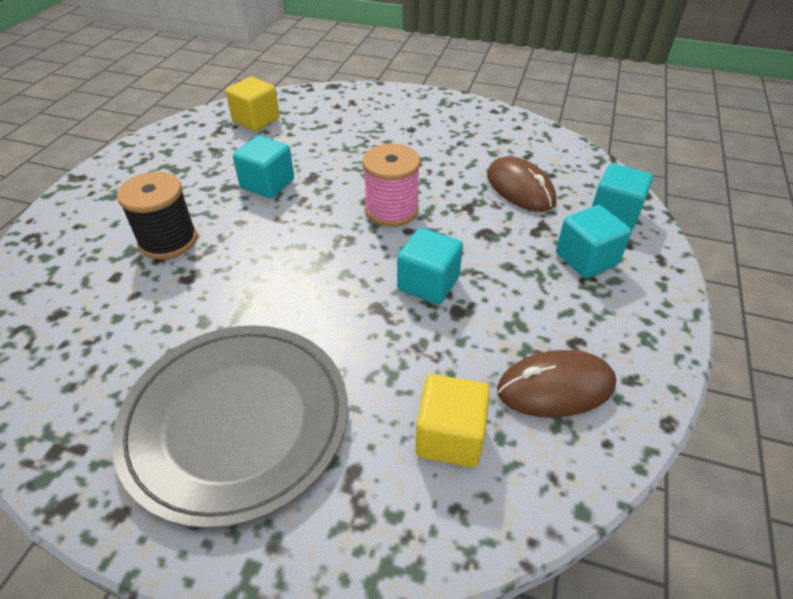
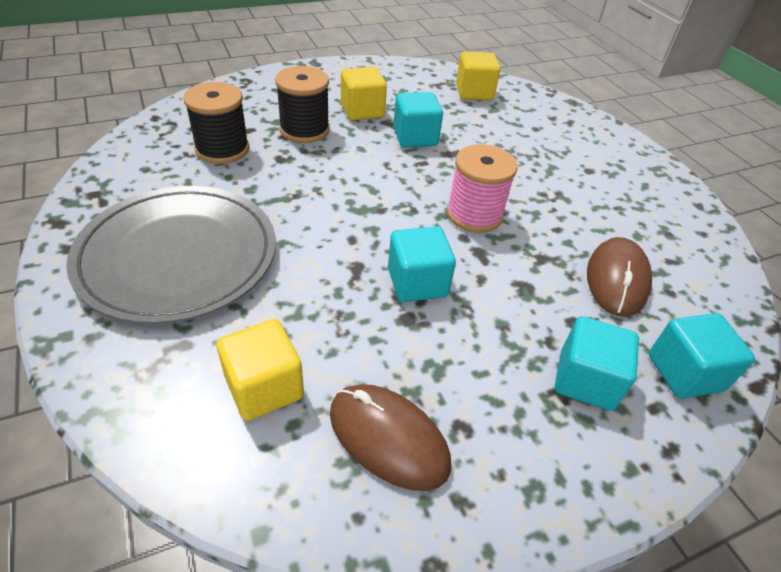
camera: 45 degrees right, 0 degrees up
(119, 311) = (222, 149): none -> black spool
(192, 191) = (362, 111): none -> yellow cube

